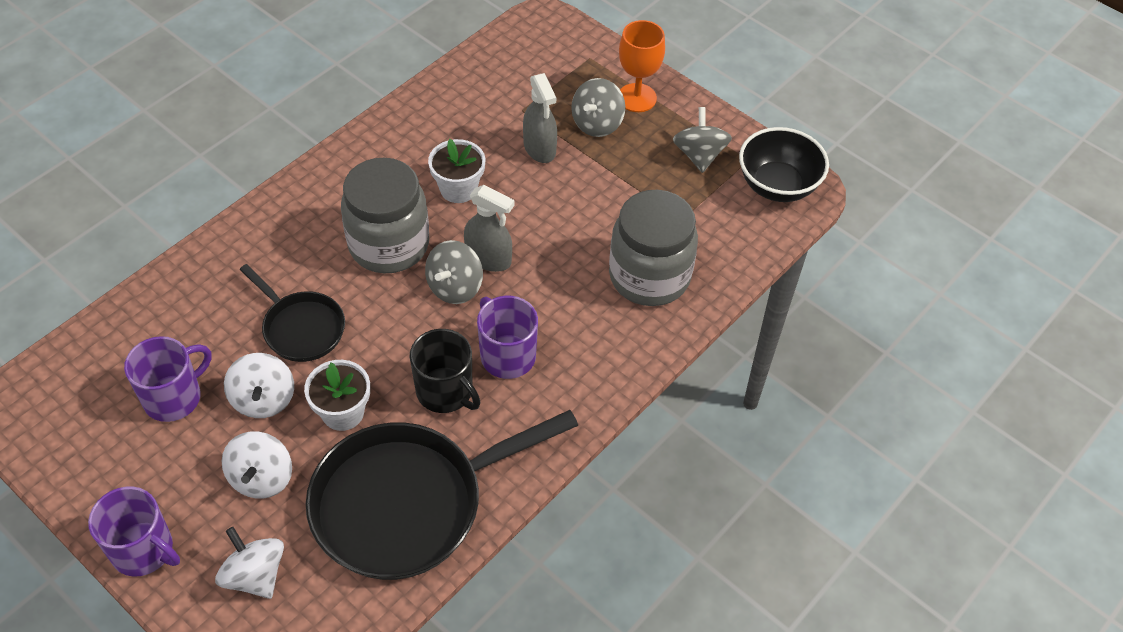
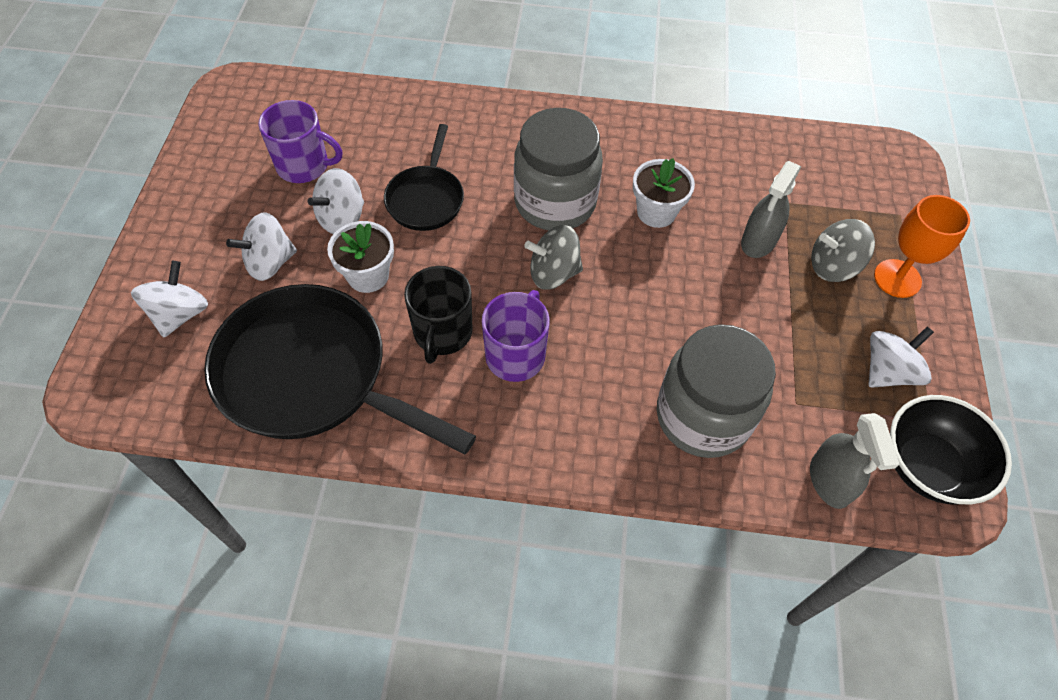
camera: 55 degrees right, 5 degrees up
(144, 550) = (161, 233): purple mug -> none
(489, 258) = (605, 278): grey spray bottle -> grey spray bottle (829, 481)
(699, 155) = (888, 372): grey spinning top -> white spinning top

